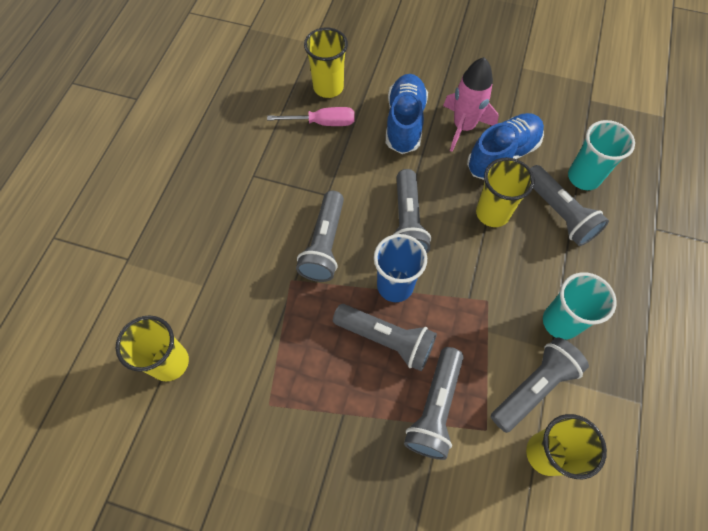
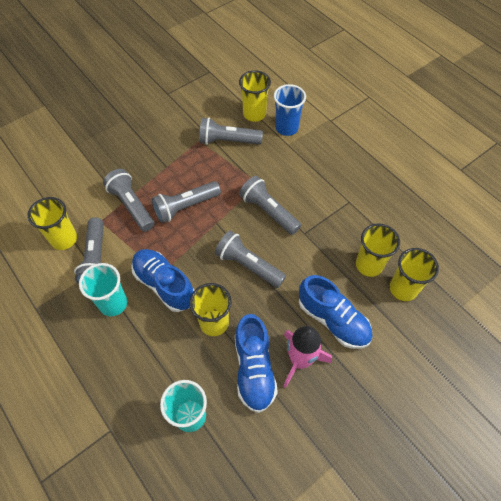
camera: 125 degrees right, 5 degrees down
(323, 123) = (369, 265): pink screwdriver -> yellow cup
(395, 286) = (212, 231): blue cup -> blue cup (286, 128)
(496, 287) = (164, 285): none -> blue shoe
(559, 213) = (178, 369): grey flashlight -> grey flashlight (228, 141)

